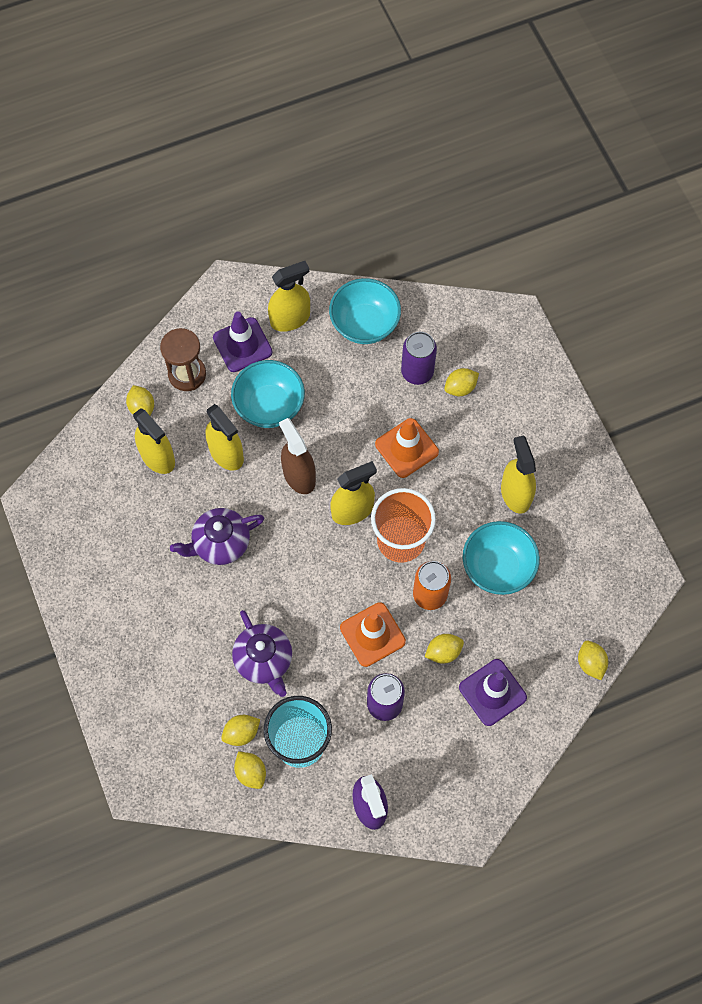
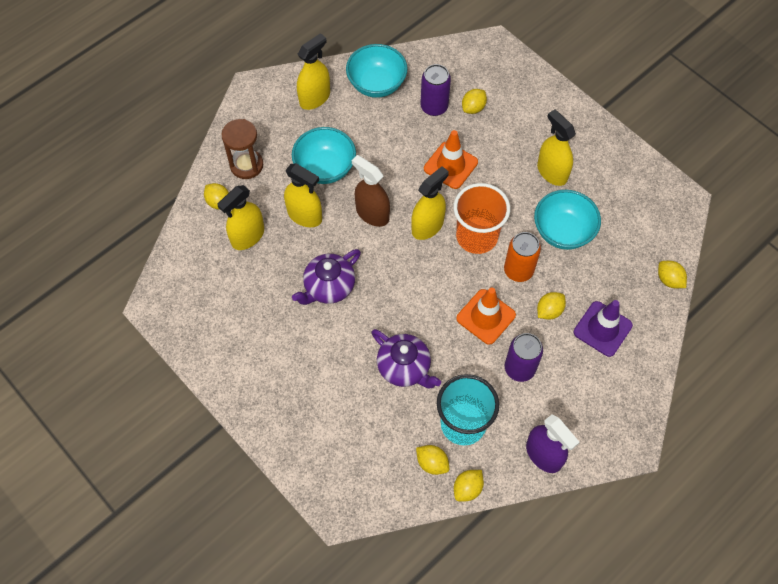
camera: 20 degrees left, 5 degrees down
(158, 457) = (248, 236): yellow spray bottle -> yellow spray bottle turned 105 degrees clockwise
(241, 733) = (410, 433): yellow lemon -> yellow lemon (467, 488)
(242, 345) = (284, 129): purple traffic cone -> none

